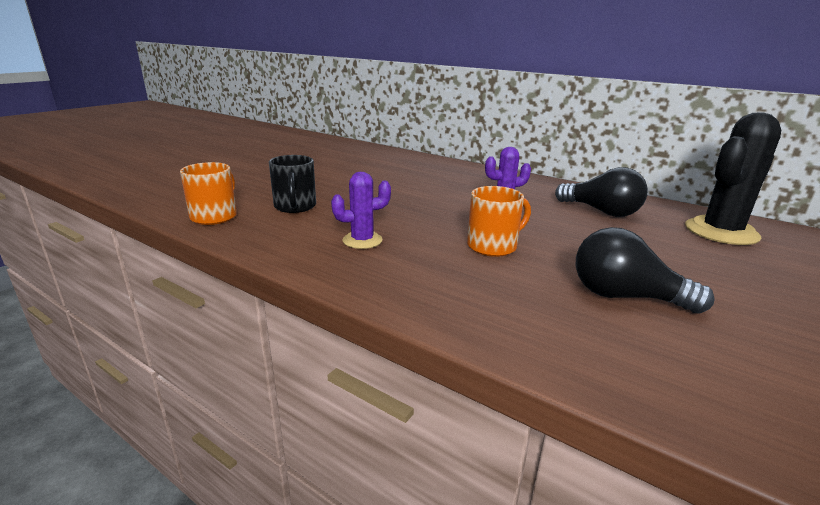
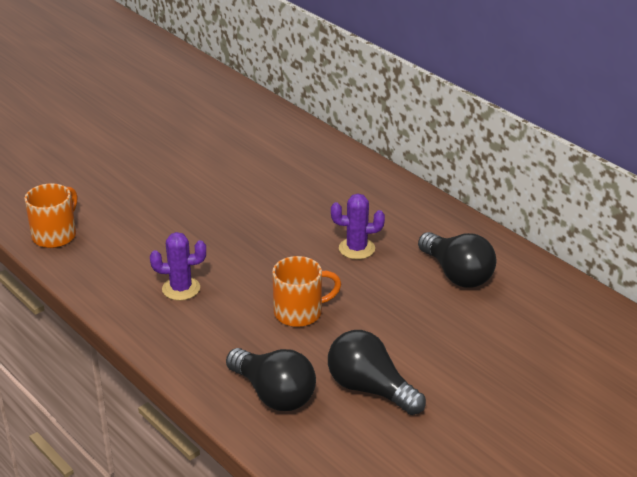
camera: 15 degrees right, 10 degrees up
(295, 207) = (135, 228): black mug -> none
(528, 315) = (274, 394): none -> black light bulb
(721, 232) = (558, 323): black cactus -> none

